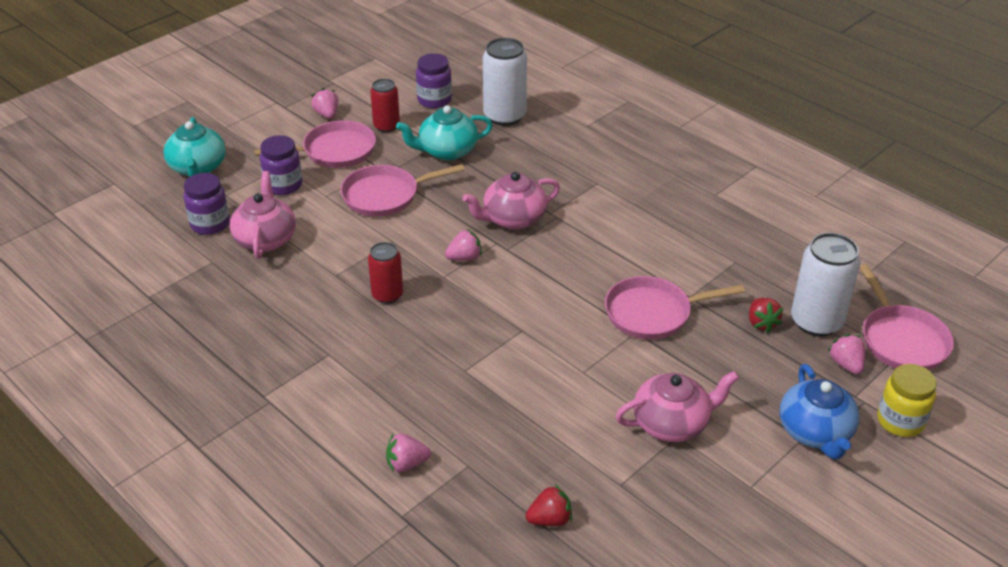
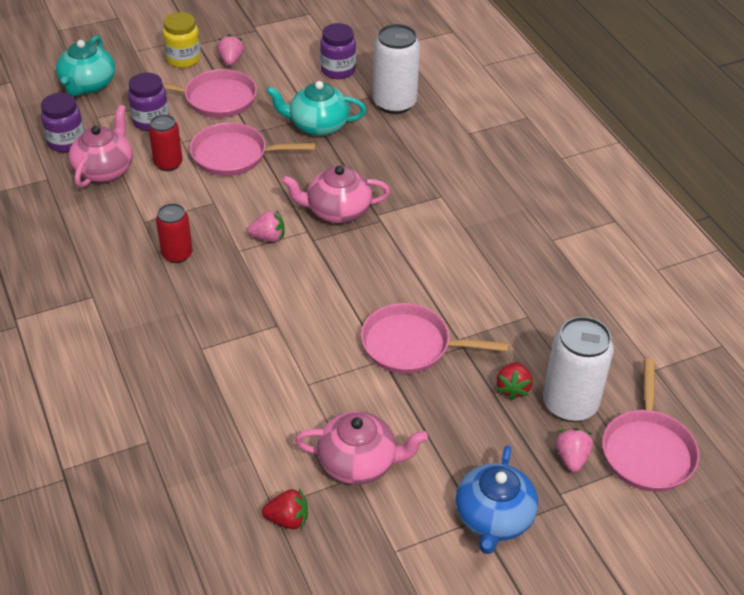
camera: 20 degrees right, 5 degrees up
(386, 126) = (277, 86): red can -> red can (168, 164)
(406, 464) = (96, 422): pink strawberry -> none
(550, 519) = (187, 518): red strawberry -> red strawberry (288, 519)
(900, 421) = (589, 535): yellow jar -> yellow jar (183, 59)

